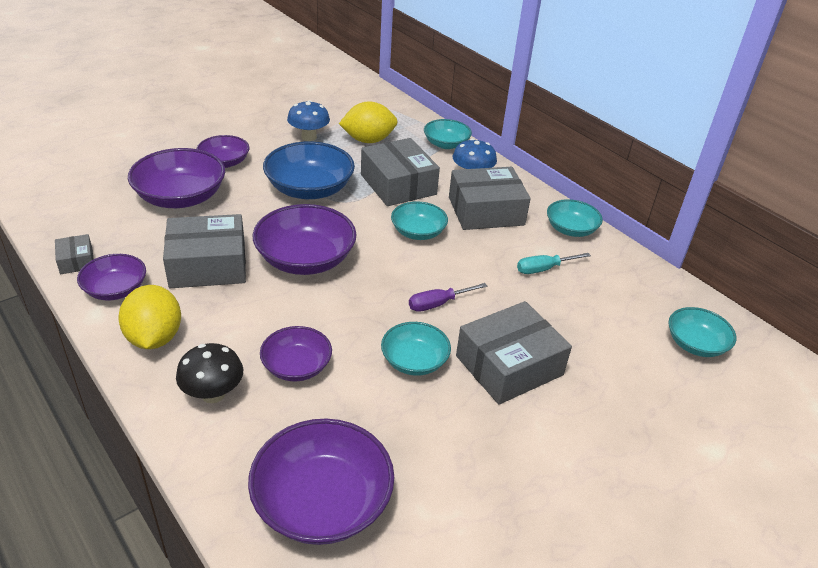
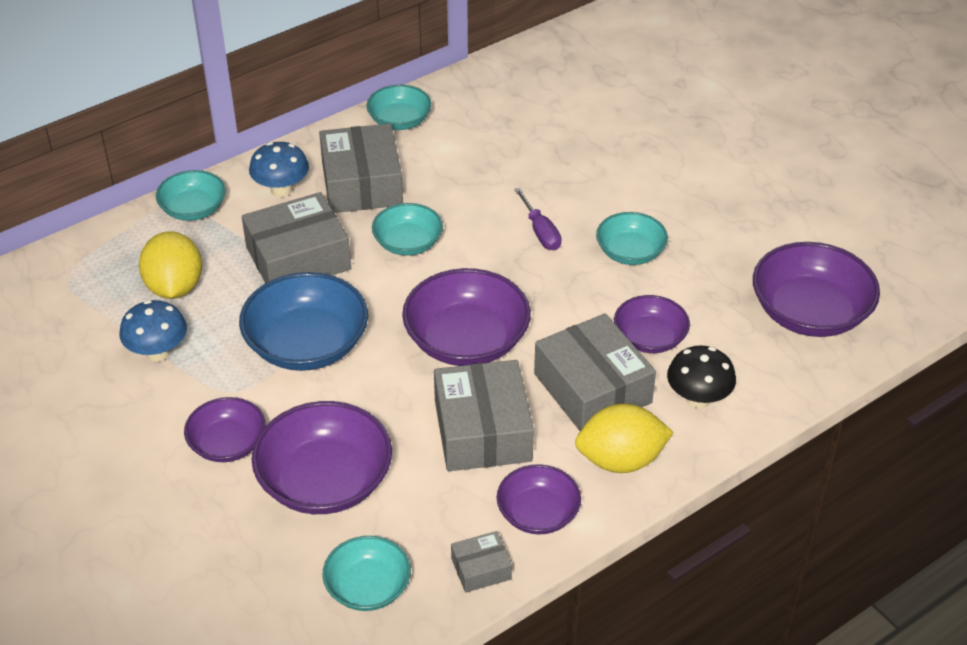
camera: 85 degrees left, 5 degrees up
(509, 365) = (627, 188): grey box -> grey box (592, 388)
(544, 269) = (475, 149): turquoise screwdriver -> none
(695, 344) = (583, 68): turquoise bowl -> turquoise bowl (368, 587)

